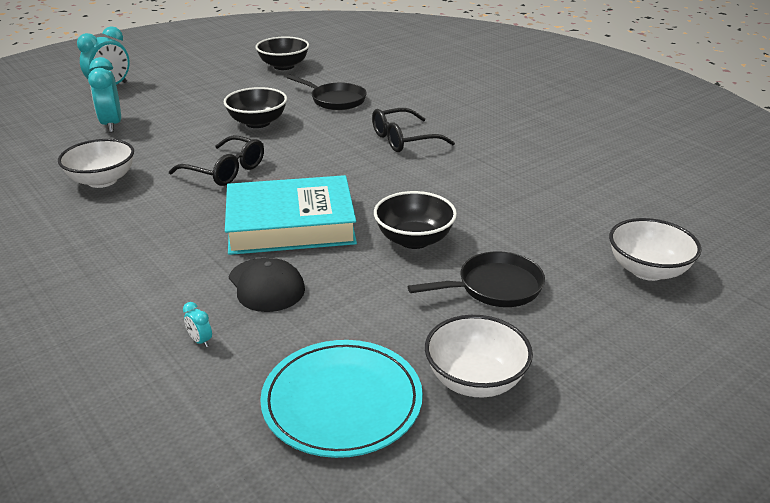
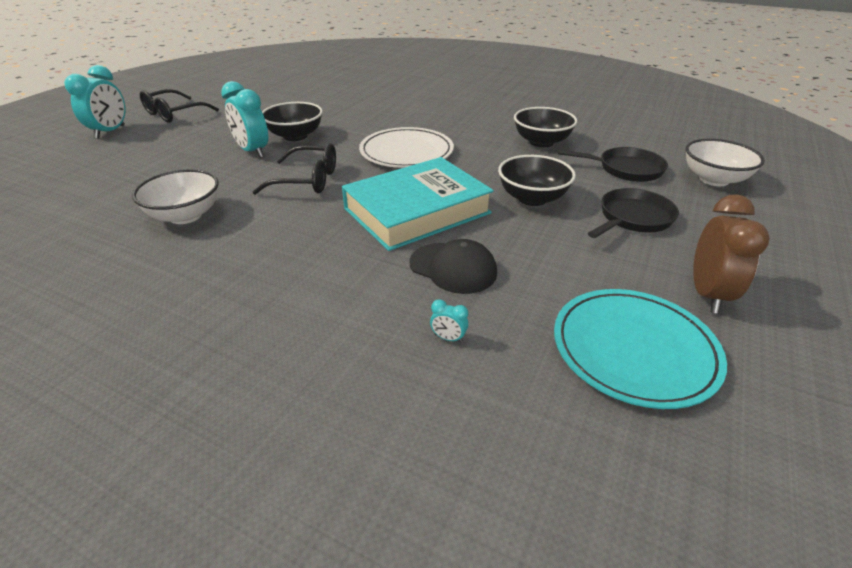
camera: 25 degrees left, 5 degrees up
(112, 125) = (145, 164): turquoise clock -> turquoise clock (253, 151)
(284, 66) = (272, 89): black bowl -> black bowl (541, 142)
(335, 100) = (346, 107): black pan -> black pan (626, 169)
(343, 162) = (406, 152): none -> white plate
(404, 140) = (436, 126): black glasses -> black glasses (174, 114)
(475, 380) = (707, 294): white bowl -> brown clock

